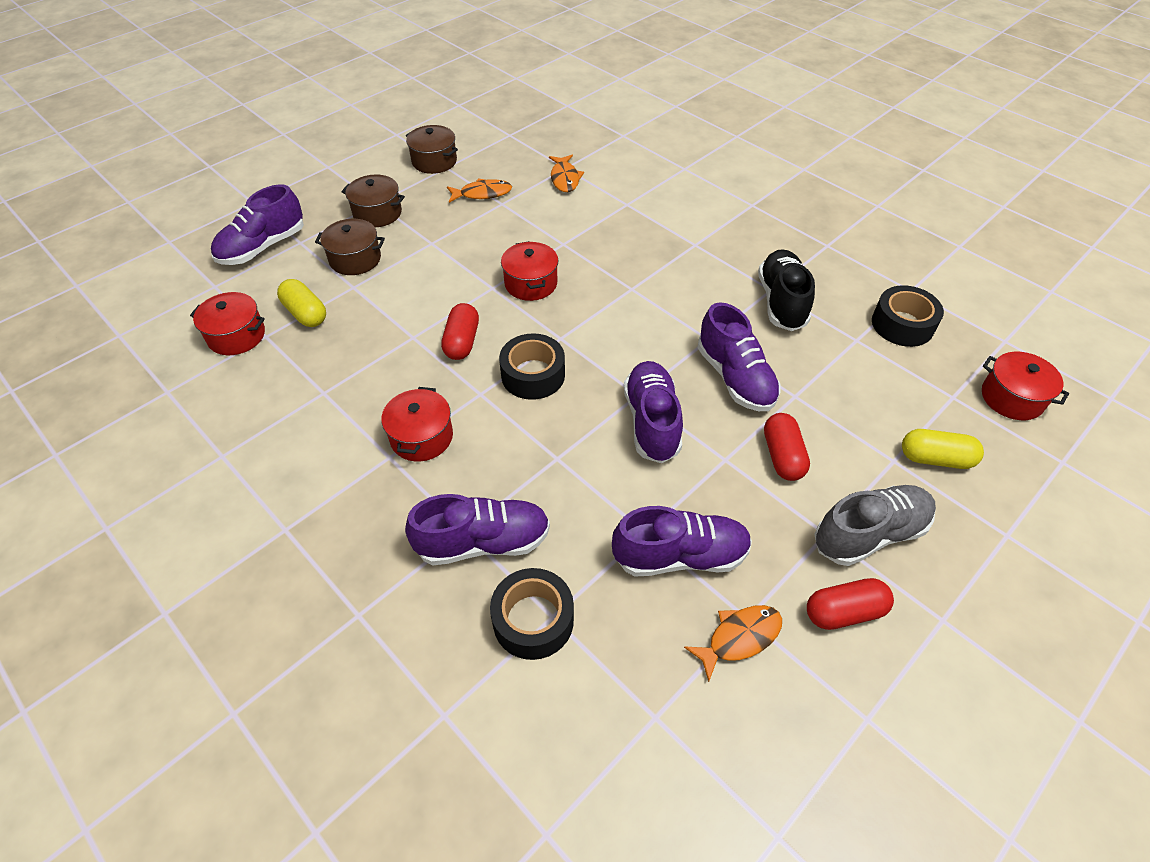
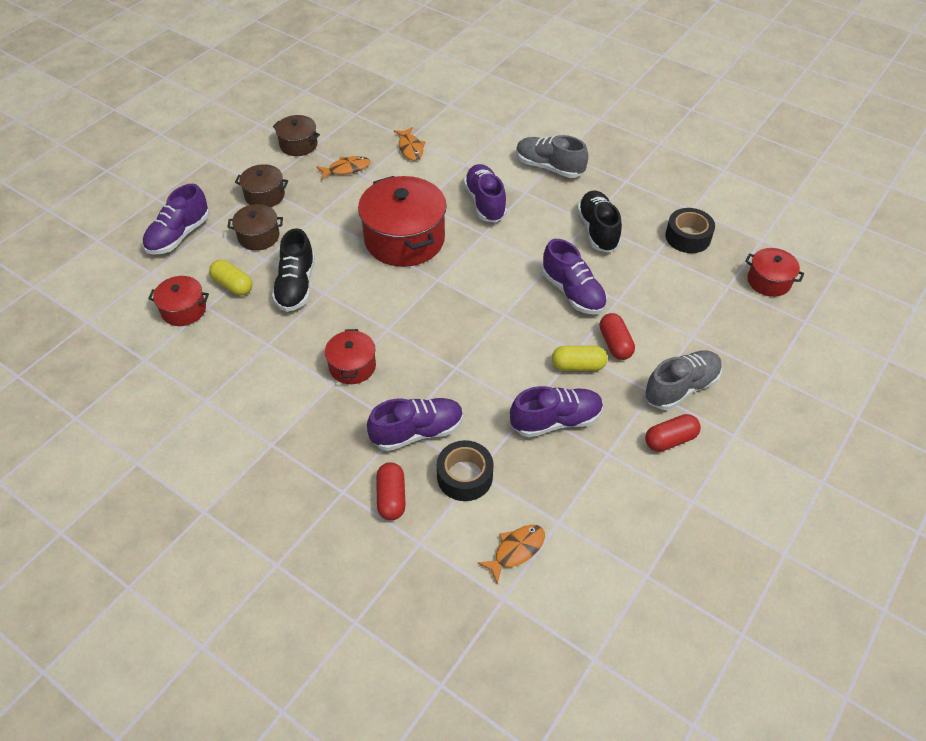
camera: 10 degrees left, 0 degrees up
(381, 324) = (296, 286): none -> black shoe
(462, 341) = (363, 292): red capsule -> red capsule (391, 497)
(531, 283) = (404, 239): red pot -> red pot, size x1.93
(533, 375) = (423, 310): black tape -> none
(651, 422) = (518, 332): purple shoe -> purple shoe (485, 202)
(731, 218) = (549, 167): none -> grey shoe
(739, 638) = (604, 466): orange fish -> orange fish (516, 550)
(935, 458) = (720, 331): yellow capsule -> yellow capsule (578, 366)

